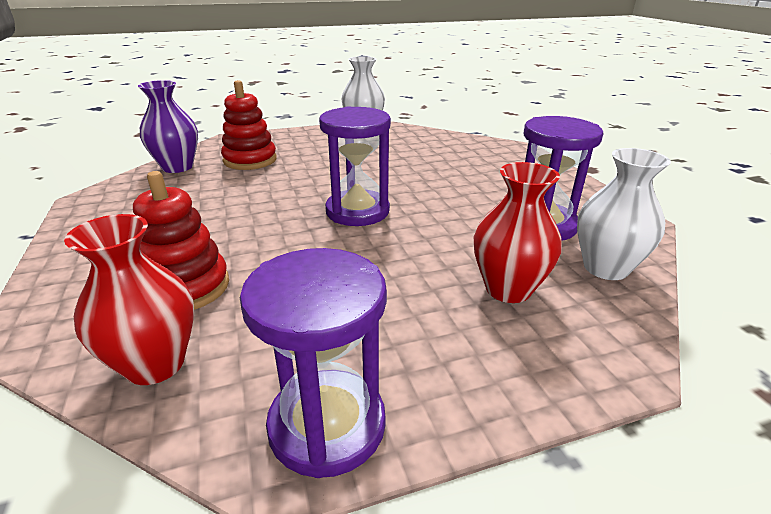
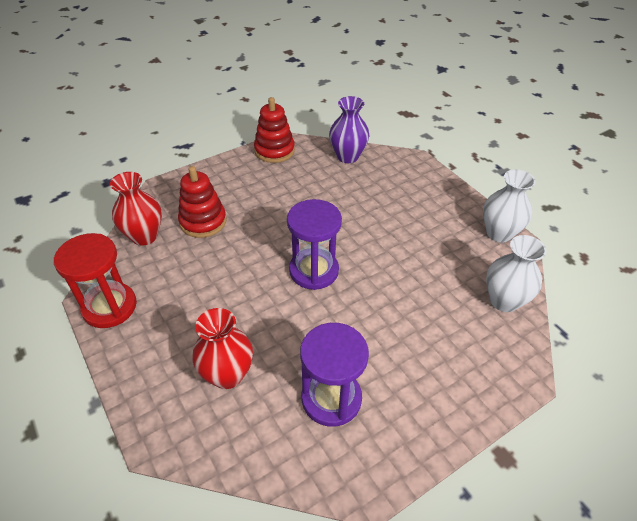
camera: 75 degrees right, 15 degrees up
(250, 160) = (378, 186): red stacking toy -> red stacking toy (274, 151)
(327, 425) = (109, 307): purple hourglass -> red hourglass
(605, 268) = (269, 444): white vase -> white vase (504, 301)

